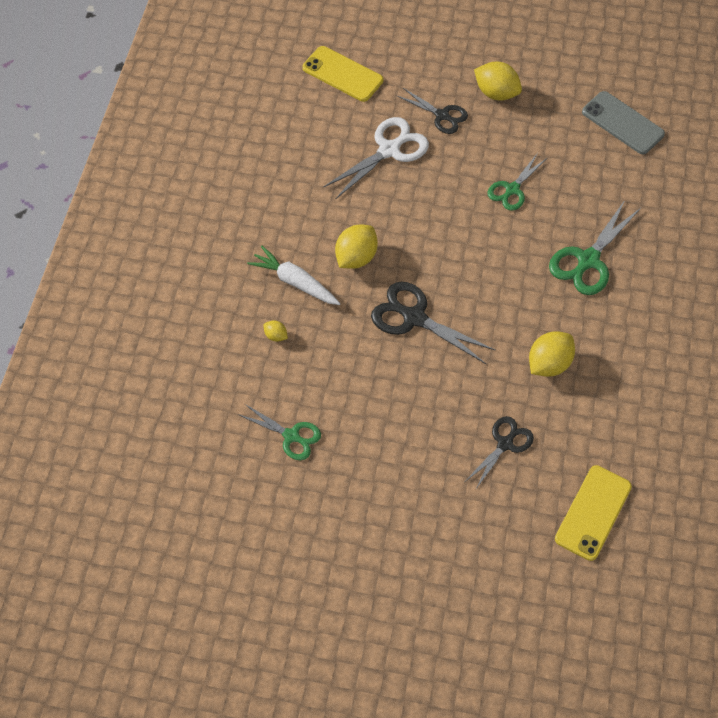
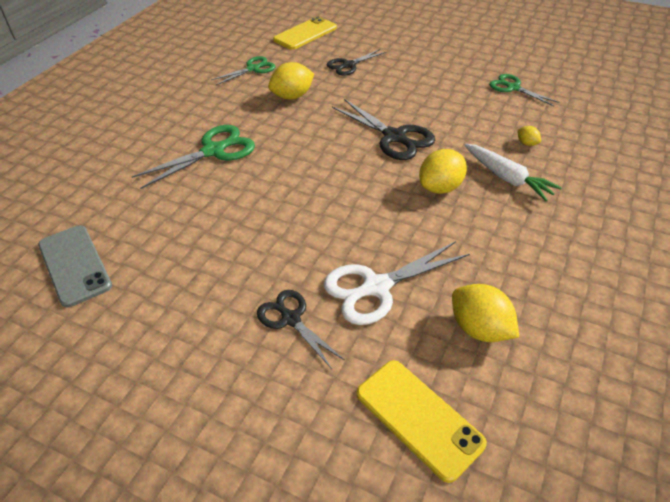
camera: 165 degrees left, 15 degrees down
(496, 93) = (202, 336): yellow lemon -> yellow lemon (479, 329)
(512, 189) = (249, 219): green scissors -> green scissors (253, 69)

